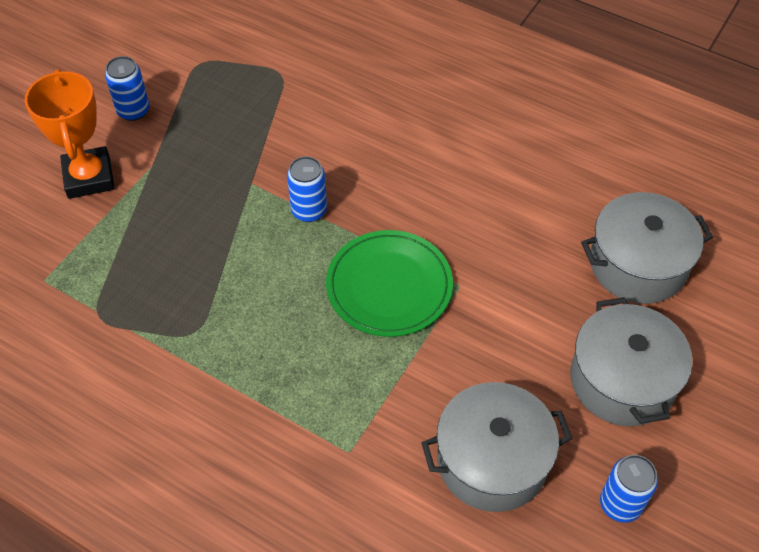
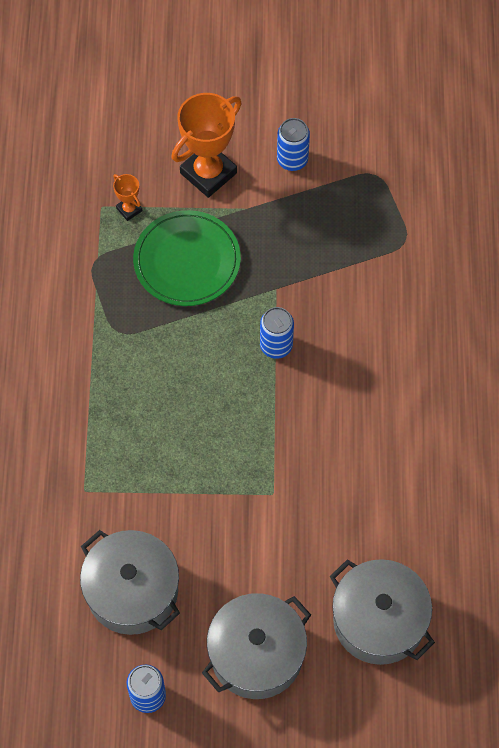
camera: 60 degrees right, 10 degrees up
(69, 258) = (129, 209): none -> orange trophy
(389, 286) = (240, 443): green plate -> green plate (187, 261)

